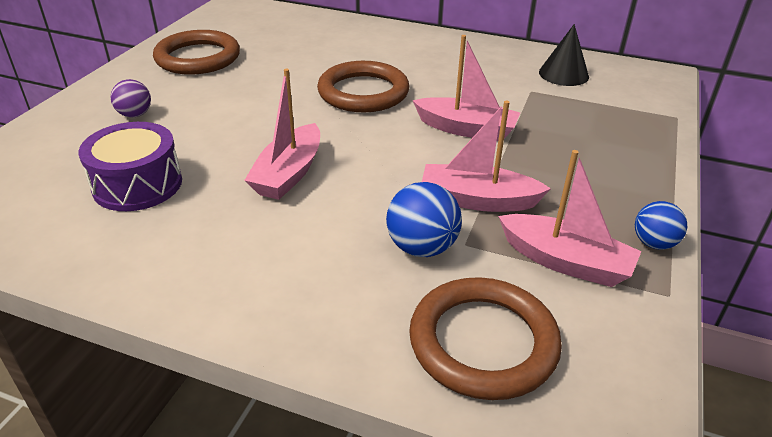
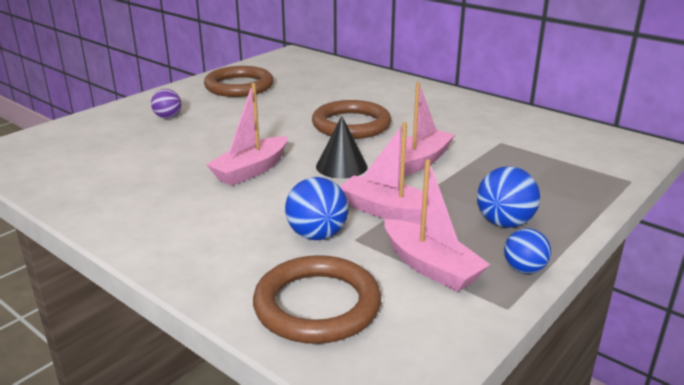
camera: 20 degrees right, 10 degrees down
(137, 184) = (139, 160): purple drum -> none
(466, 129) = (419, 162): pink boat -> pink boat turned 90 degrees counterclockwise
(563, 74) = (543, 134): black cone -> black cone (341, 166)
(599, 190) = (504, 223): none -> blue ball

